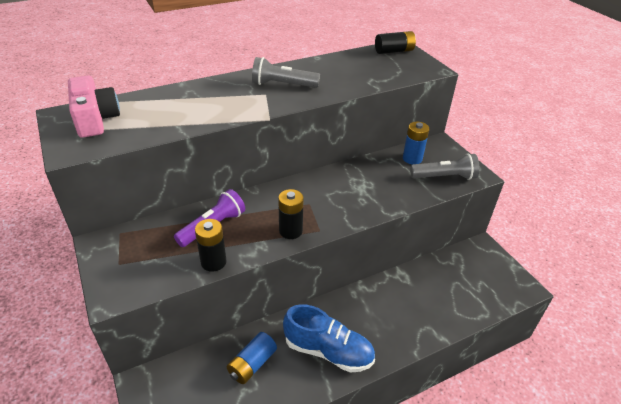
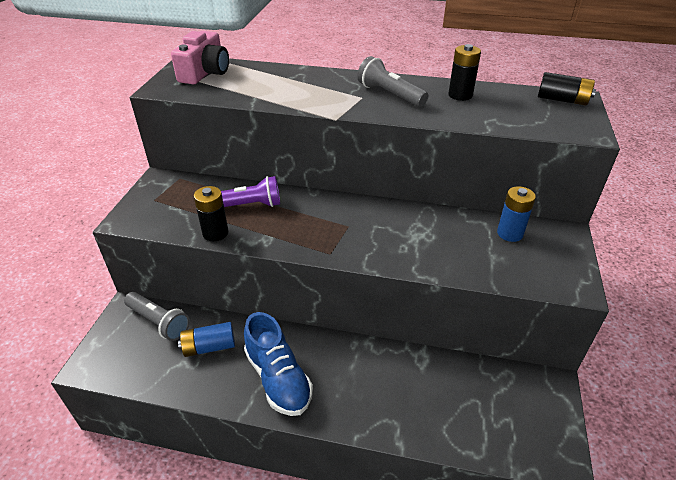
camera: 40 degrees right, 0 degrees up
(290, 231) = (304, 240): black battery -> black battery (460, 95)
(444, 177) = (528, 269): grey flashlight -> grey flashlight (159, 322)

